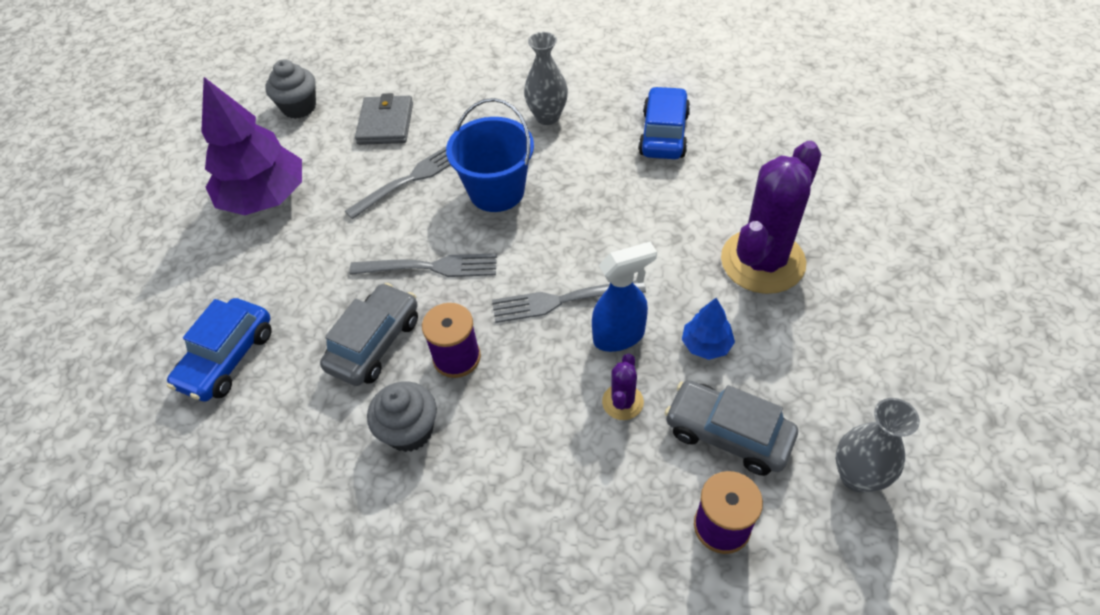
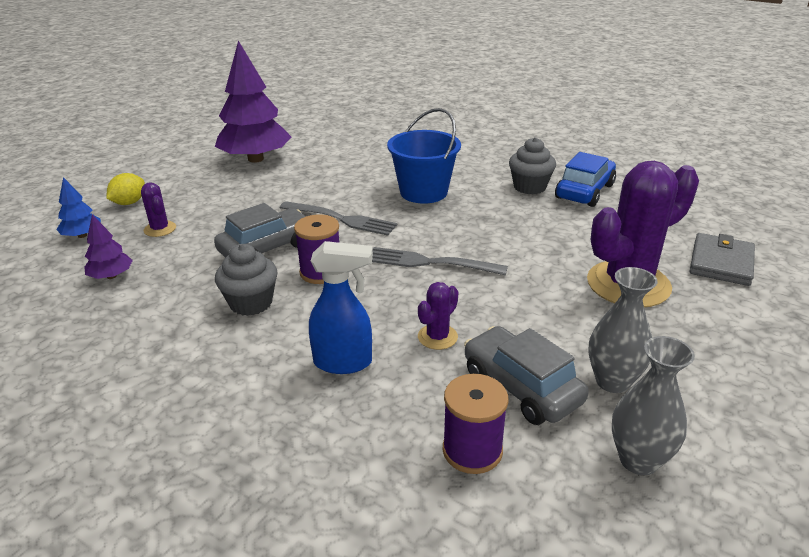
camera: 20 degrees right, 20 degrees down
(156, 328) = (129, 203): none -> yellow lemon
(223, 453) = (111, 276): none -> purple tree
(227, 358) = (160, 229): blue car -> purple cactus
(299, 107) = (315, 123): grey cupcake -> grey cupcake (529, 187)
(386, 123) = (368, 142): grey wallet -> grey wallet (721, 263)
(410, 179) = (364, 172): grey fork -> none
(547, 117) = (493, 163): grey vase -> grey vase (612, 381)
(619, 336) = (464, 296): blue spray bottle -> blue spray bottle (344, 362)
(706, 345) = (539, 322): blue tree -> blue tree (82, 235)

